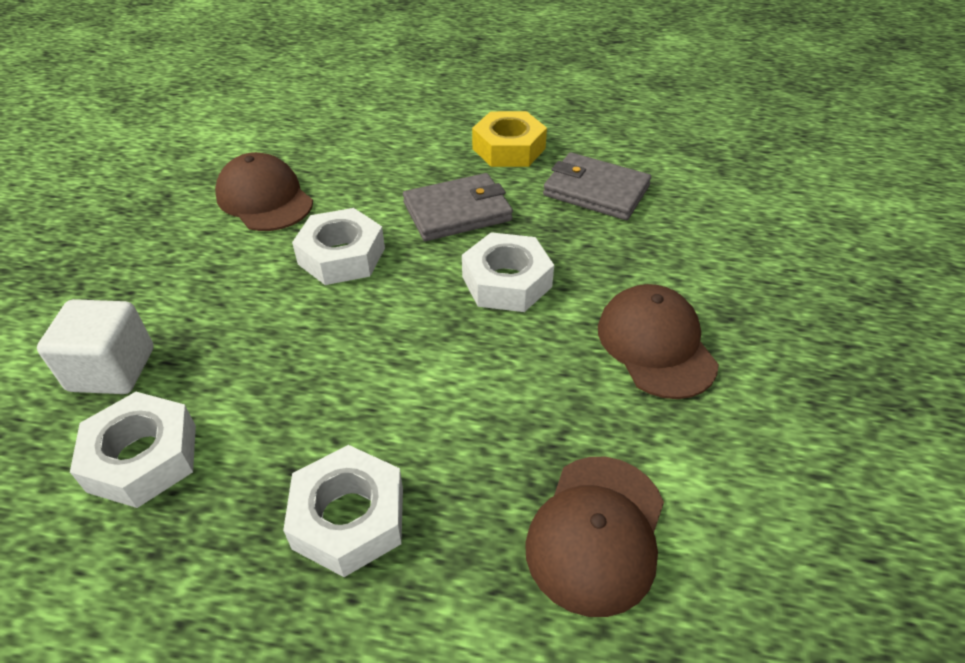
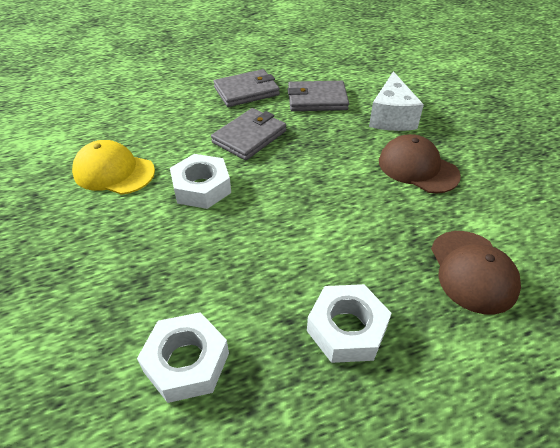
camera: 30 degrees left, 0 degrees up
(112, 369) = (108, 321): white cube -> none
(265, 199) = (114, 172): brown cap -> yellow cap
(506, 282) = (314, 165): white nut -> none
(509, 148) = (246, 91): yellow nut -> grey wallet
(685, 254) = (391, 117): none -> white cheese

